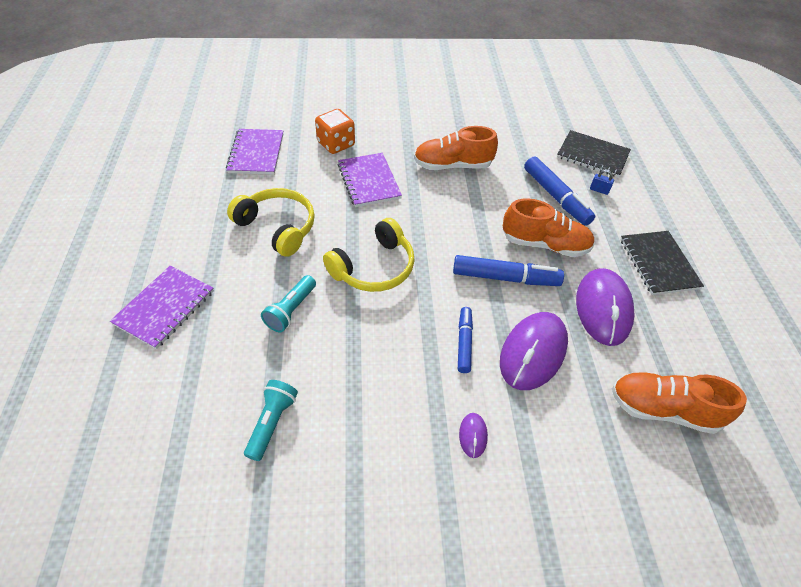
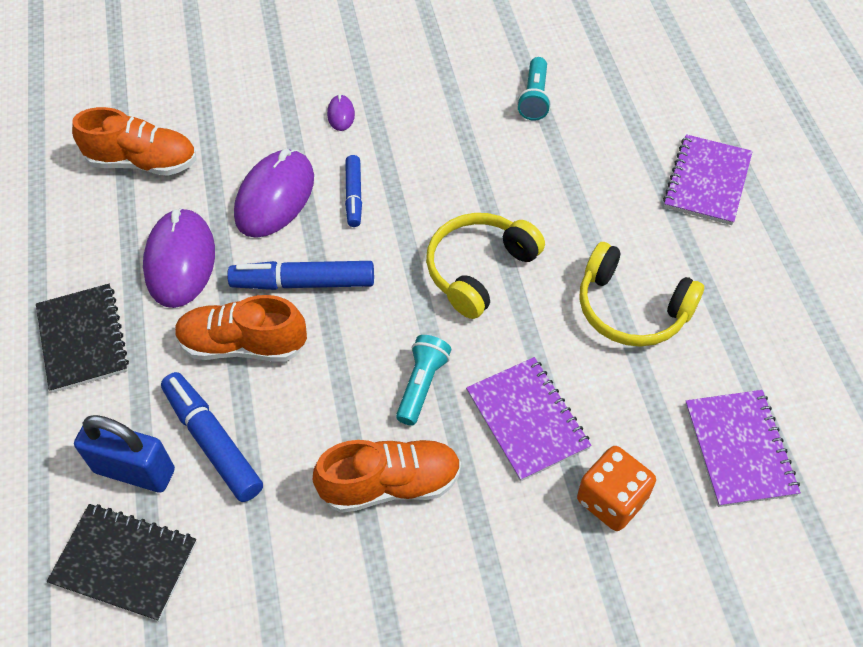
camera: 175 degrees right, 5 degrees up
(291, 310) = (562, 201): turquoise flashlight -> turquoise flashlight (422, 385)
(599, 190) = (134, 471): blue padlock -> blue padlock, size x2.46

